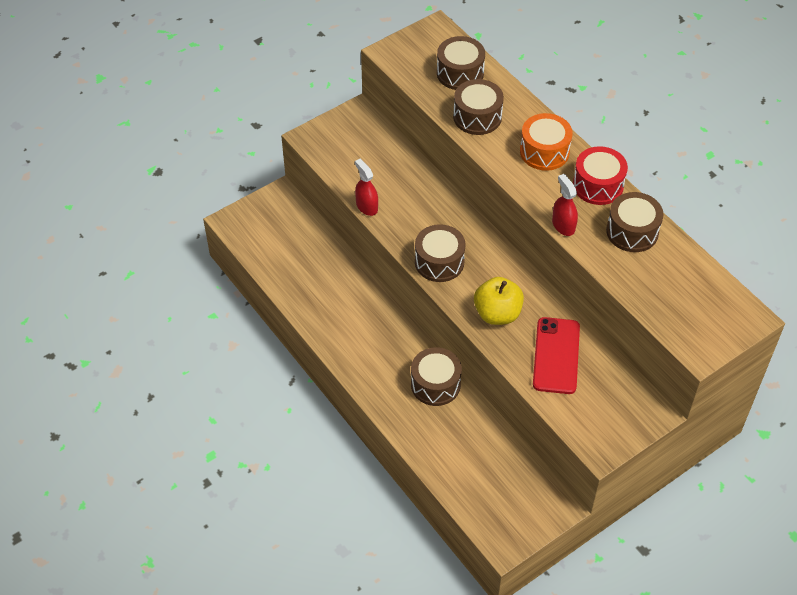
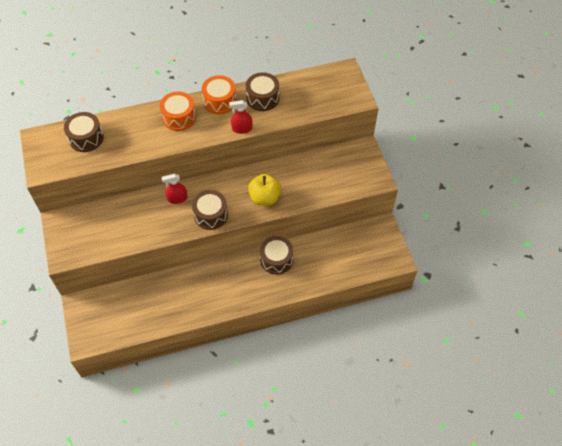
camera: 70 degrees left, 5 degrees up
(366, 206) = (144, 241): red spray bottle -> red spray bottle (177, 198)
(477, 117) = (130, 142): brown drum -> none
(556, 356) = (308, 179): red phone -> none
(598, 185) = (220, 101): red drum -> orange drum

